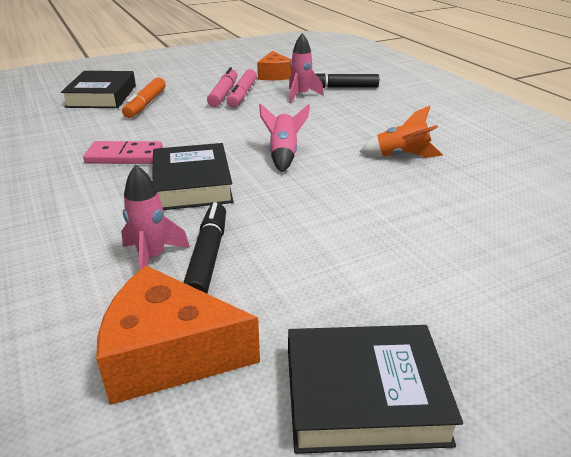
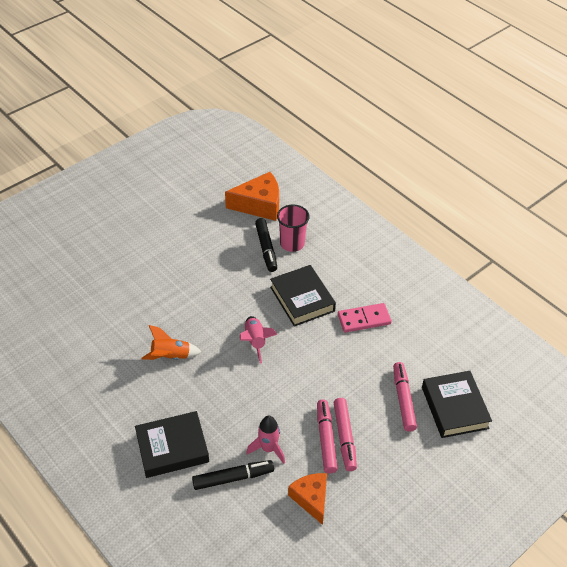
camera: 165 degrees right, 15 degrees up
(146, 104) = (403, 400): orange marker -> pink marker
(152, 258) = (292, 243): pink rocket -> pink cup
(364, 395) = (187, 203): black book -> black book (172, 448)

